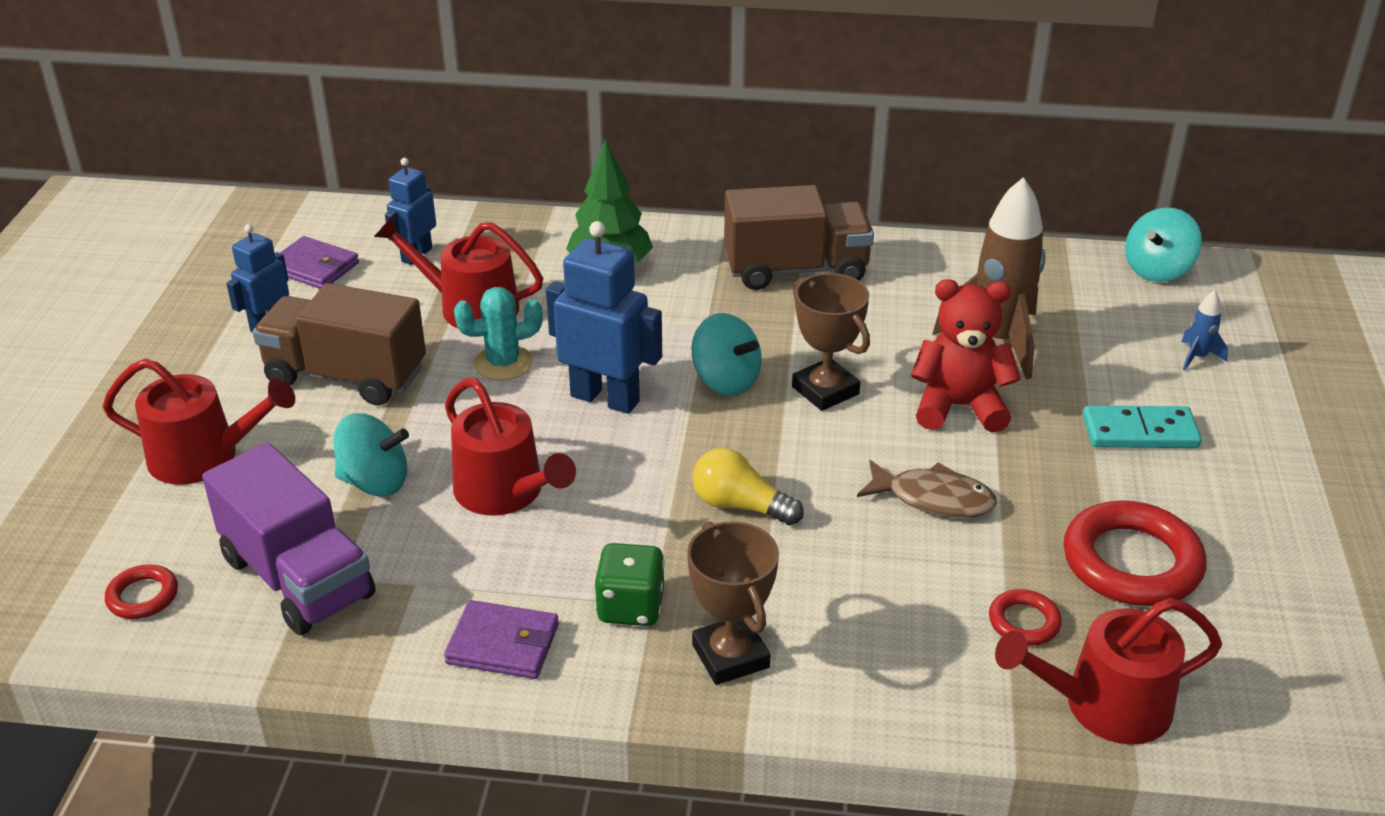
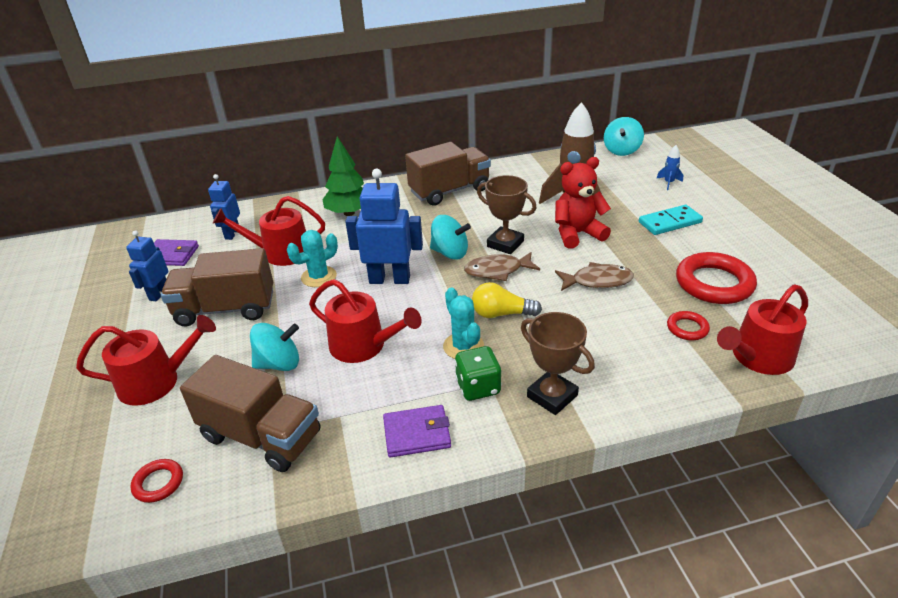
camera: 20 degrees left, 0 degrees up
(298, 578) = (261, 436): purple truck -> brown truck
(649, 539) = (463, 346): none -> turquoise cactus
(781, 433) = (497, 271): none -> brown fish

